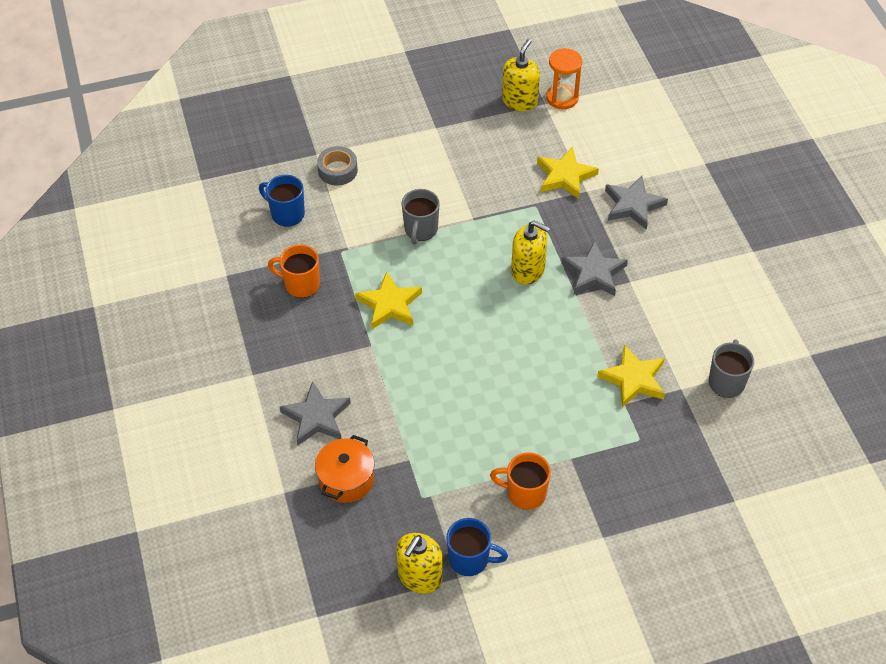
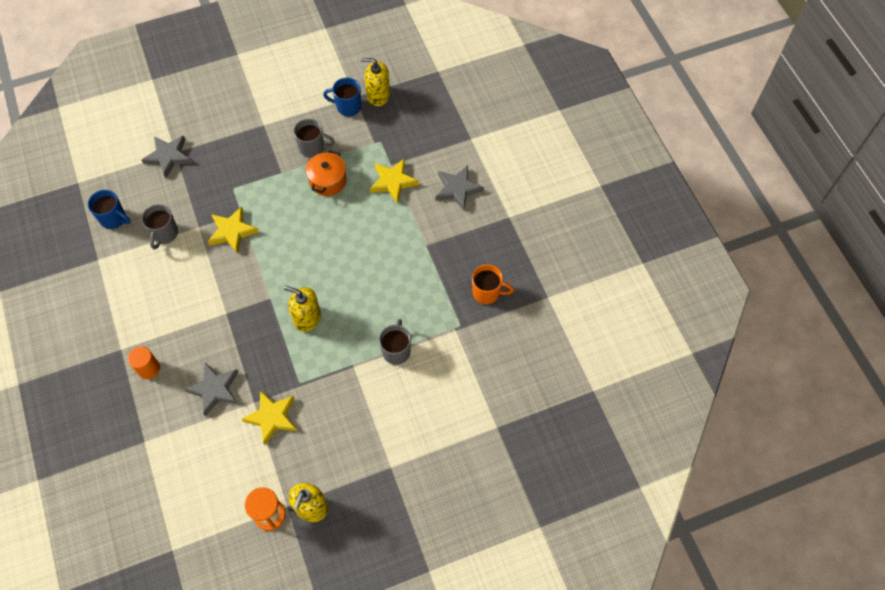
camera: 175 degrees right, 10 degrees up
(286, 214) = (511, 359): blue mug -> blue mug (114, 219)
(337, 170) = (475, 409): grey tape -> none
(346, 479) = (431, 149): orange pot -> orange pot (328, 180)
(389, 304) = (415, 280): yellow star -> yellow star (393, 182)
(420, 576) = (378, 95): yellow soap dispenser -> yellow soap dispenser turned 105 degrees counterclockwise
(525, 493) = (313, 148): orange mug -> grey mug
(593, 273) = (254, 319): grey star -> grey star (168, 157)
(714, 229) = (148, 368): none -> orange cylinder

